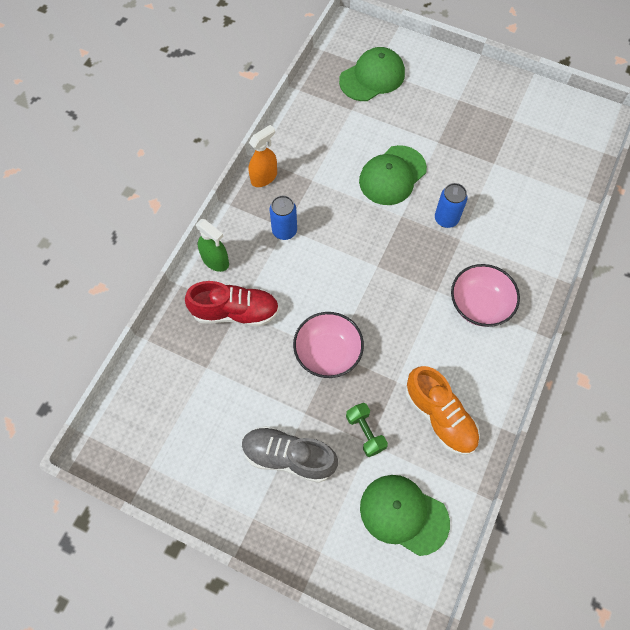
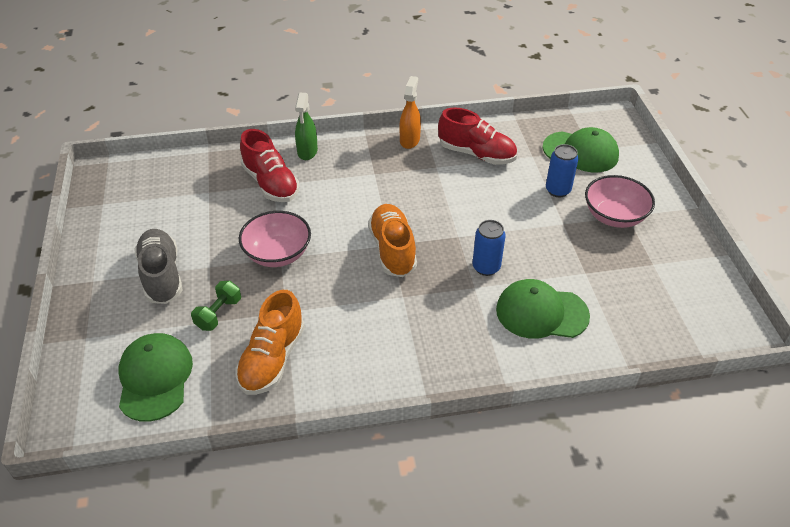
camera: 55 degrees right, 20 degrees down
(264, 177) = (409, 140): orange spray bottle -> orange spray bottle turned 90 degrees counterclockwise
(284, 231) = (371, 174): blue can -> blue can (558, 190)
(319, 143) = (476, 154): none -> red shoe
(384, 268) = (392, 250): none -> orange shoe
(392, 175) = (493, 211): green cap -> green cap (541, 312)
(479, 304) = (416, 334): pink bowl -> pink bowl (614, 216)

